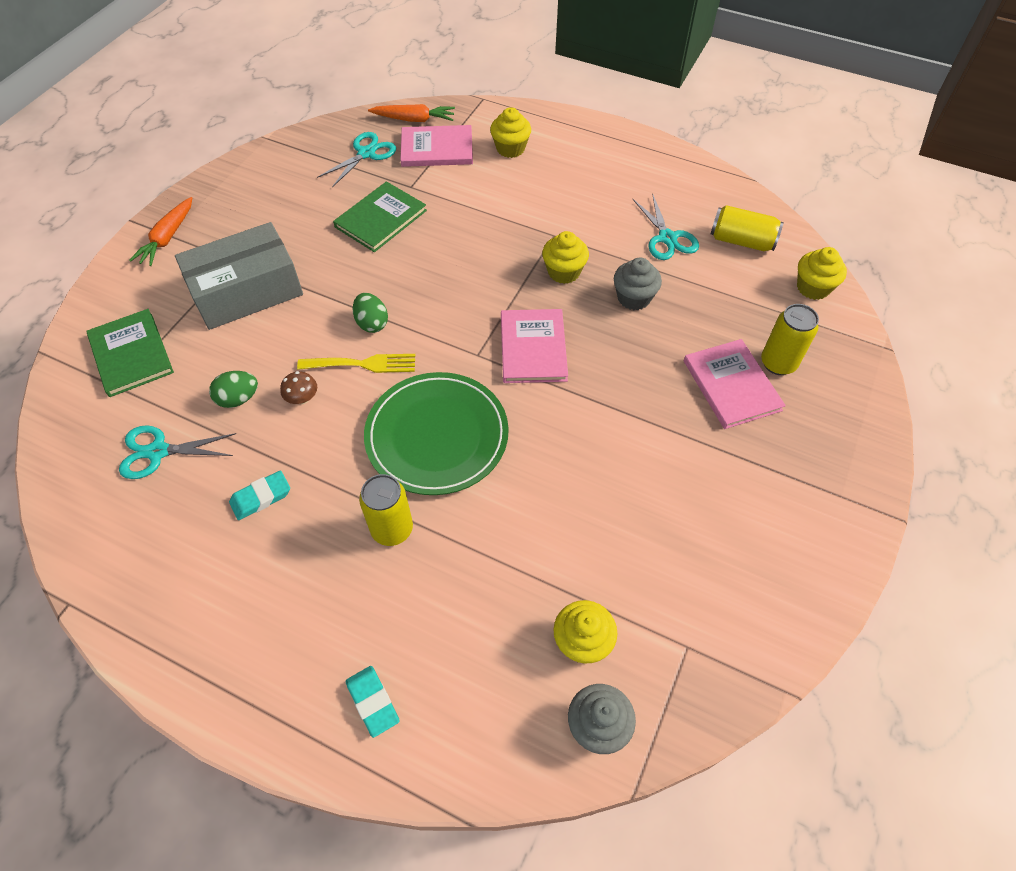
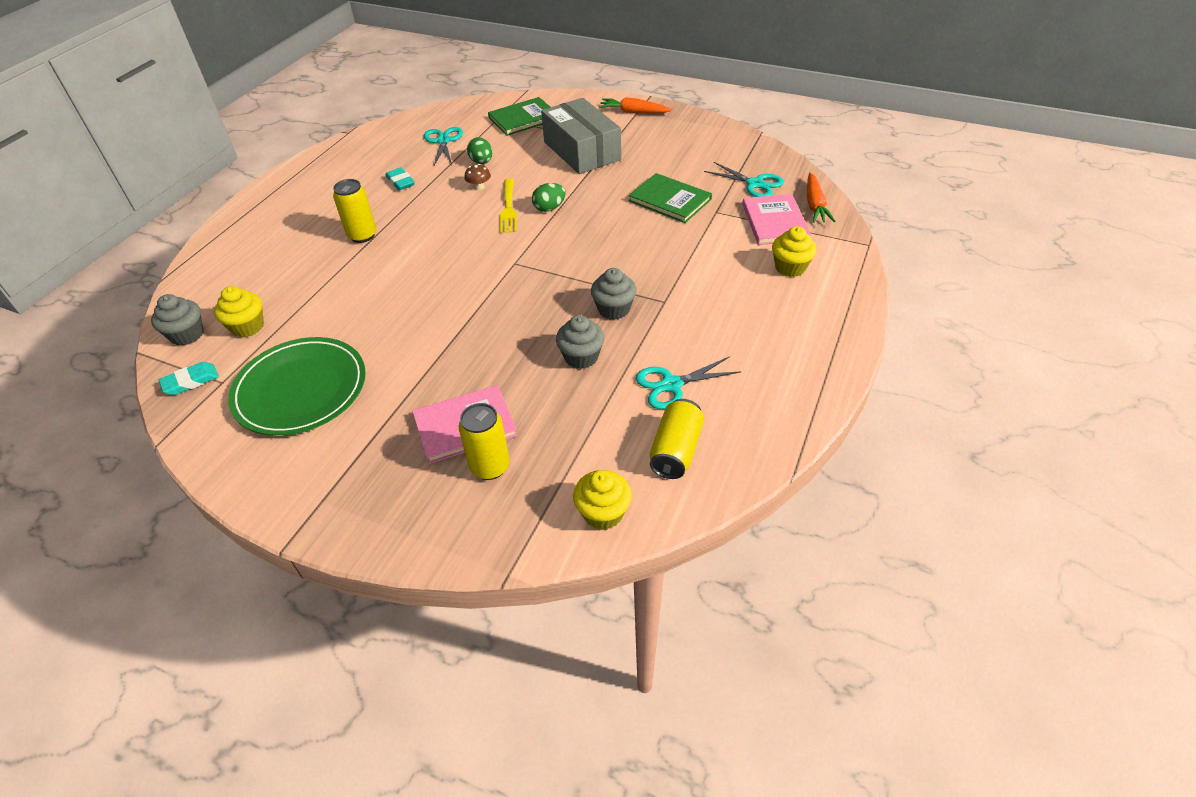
camera: 90 degrees right, 10 degrees down
(373, 702) = (246, 240): turquoise eraser -> turquoise eraser (191, 381)
(437, 436) = (436, 248): green plate -> green plate (300, 389)
(533, 348) = (520, 293): pink book -> none
(564, 272) = (614, 309): yellow cupcake -> grey cupcake

